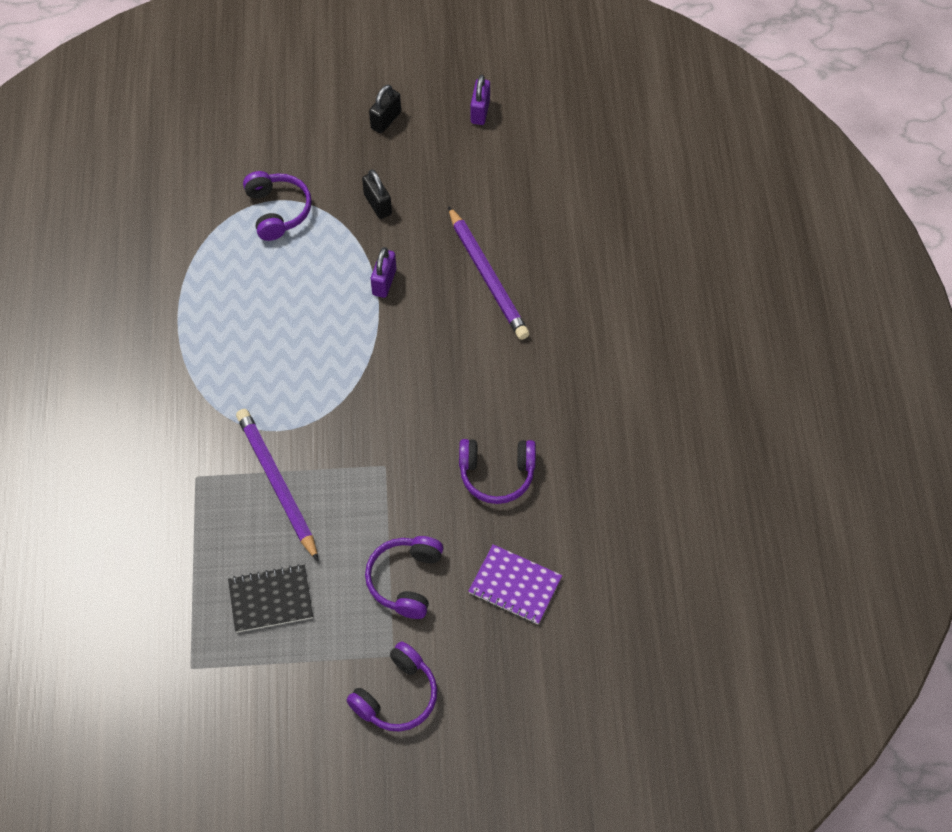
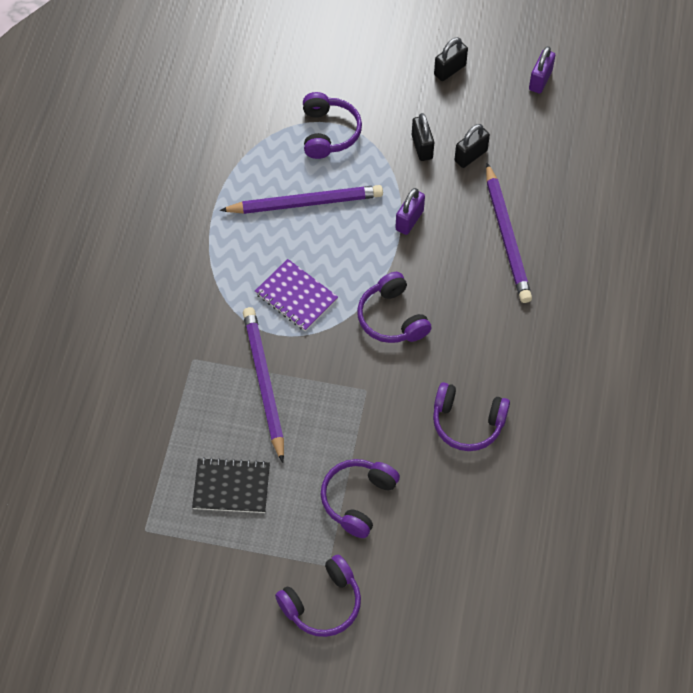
camera: 15 degrees right, 0 degrees up
(272, 288) = (305, 203): none -> purple pencil
(392, 386) = (392, 318): none -> purple headphones
(430, 203) = (470, 156): none -> black padlock
(515, 585) = (457, 530): purple notebook -> purple notebook (296, 296)

